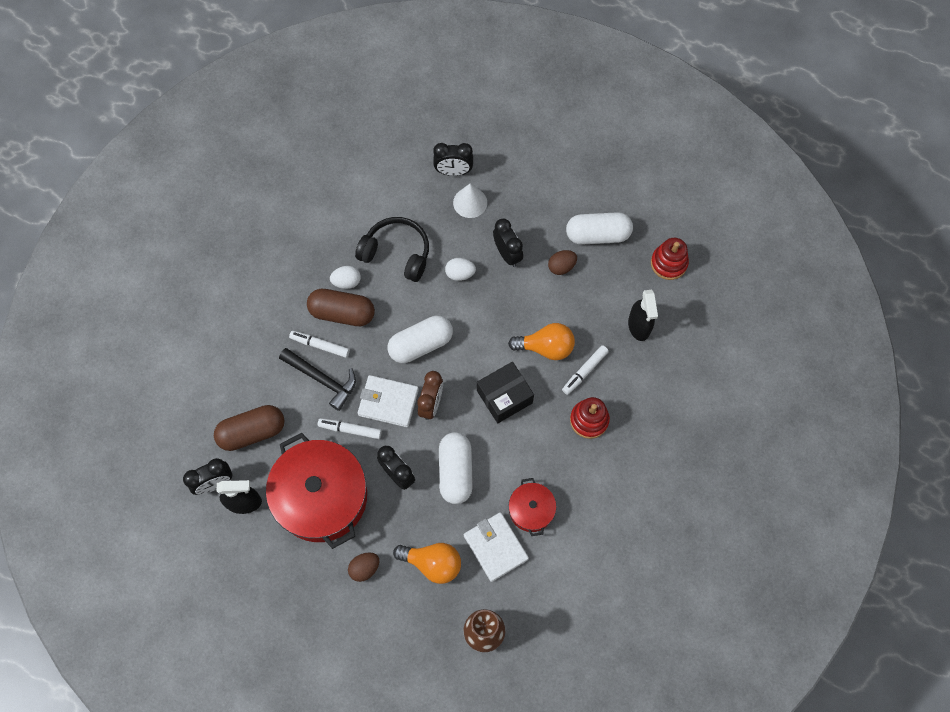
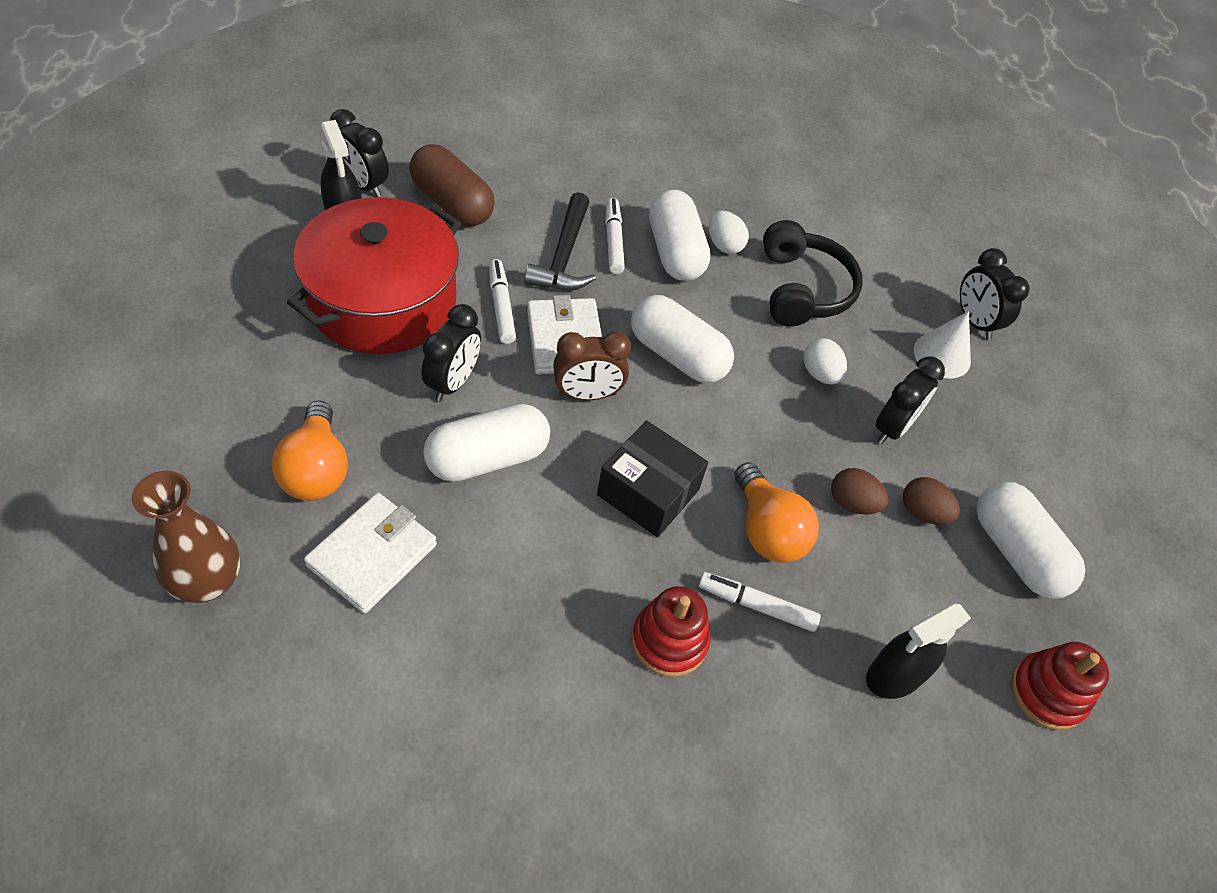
camera: 60 degrees right, 15 degrees down
(342, 313) = (675, 252): brown capsule -> white capsule
(364, 568) = (283, 381): brown egg -> brown egg (852, 503)
(531, 510) = (460, 592): red pot -> none

